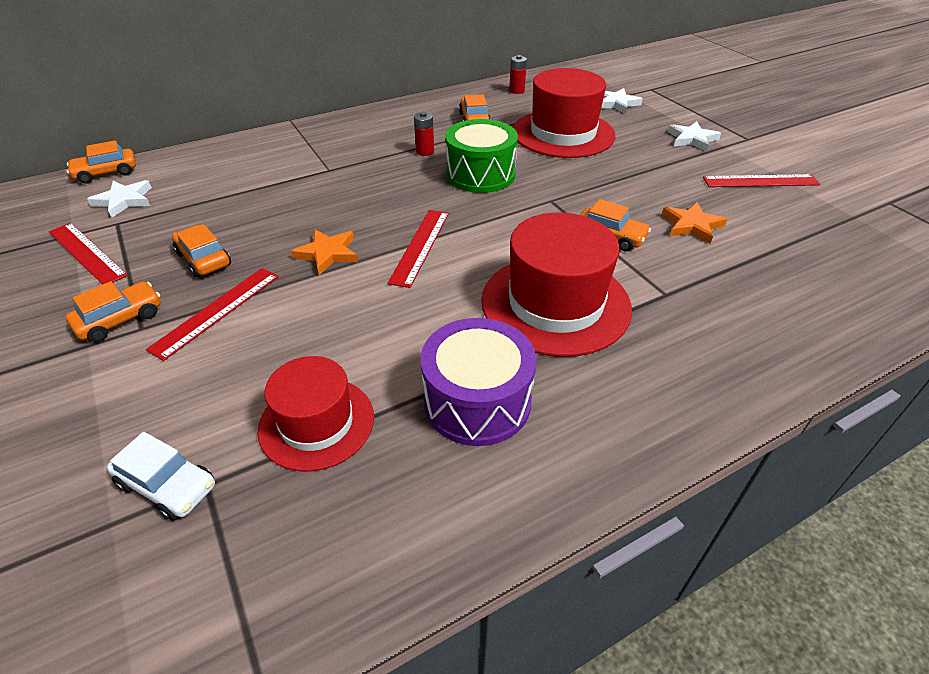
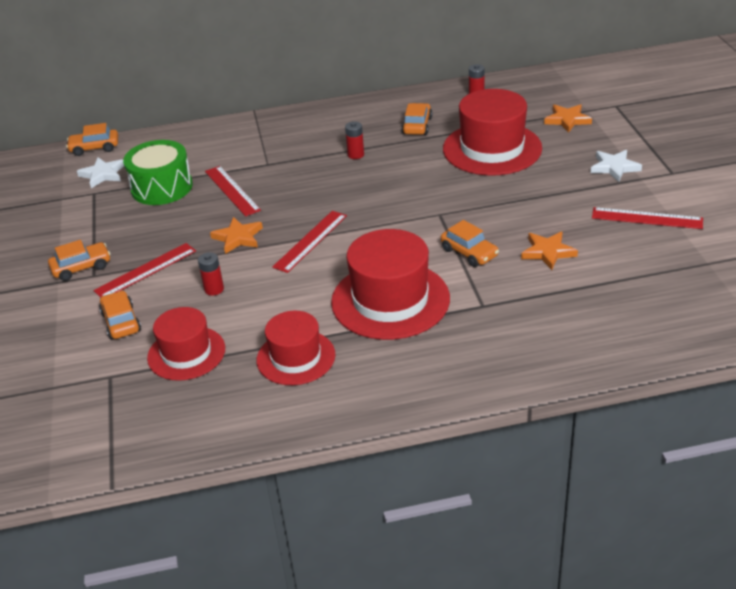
camera: 20 degrees right, 5 degrees down
(87, 253) = (69, 215): red ruler -> red ruler (232, 190)
(167, 485) = (88, 373): white car -> none
(204, 259) = (148, 230): orange car -> orange car (121, 322)
(322, 323) = (214, 289): none -> red battery
(477, 401) = (296, 357): purple drum -> red hat
(480, 174) = (392, 182): green drum -> green drum (162, 187)
(616, 103) = (567, 120): white star -> orange star

